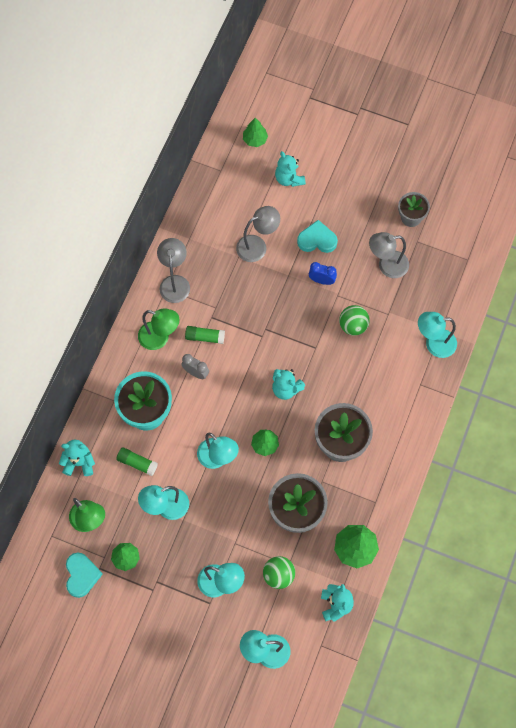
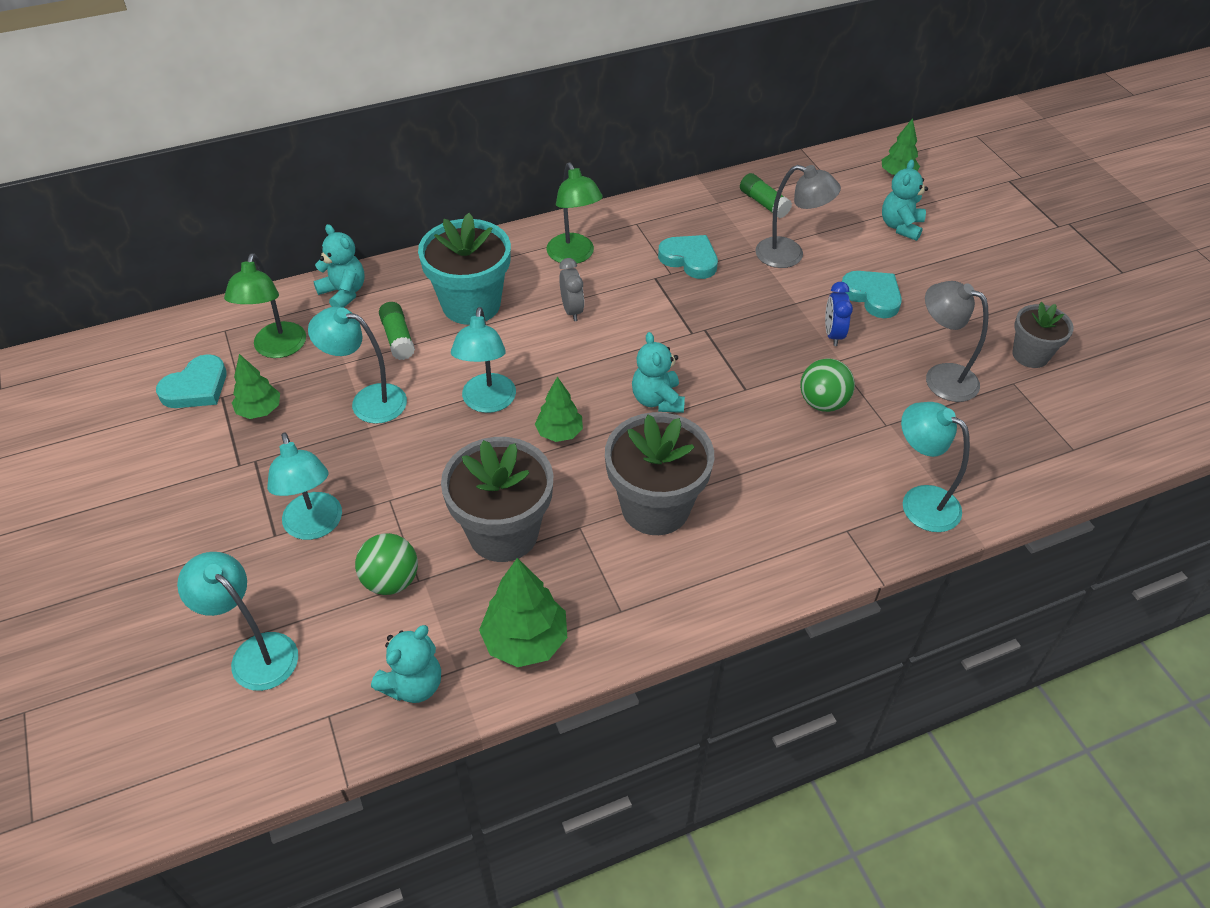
camera: 45 degrees right, 20 degrees down
(175, 282) = (653, 224): grey lamp -> none
(205, 337) = (624, 288): green glue stick -> green glue stick (763, 203)
(215, 290) = (689, 259): none -> turquoise heart
(321, 280) = (833, 334): blue clock -> blue clock turned 150 degrees counterclockwise

